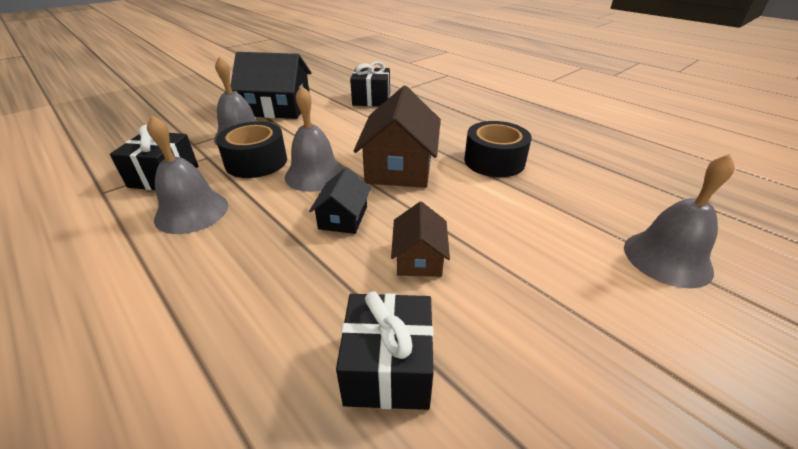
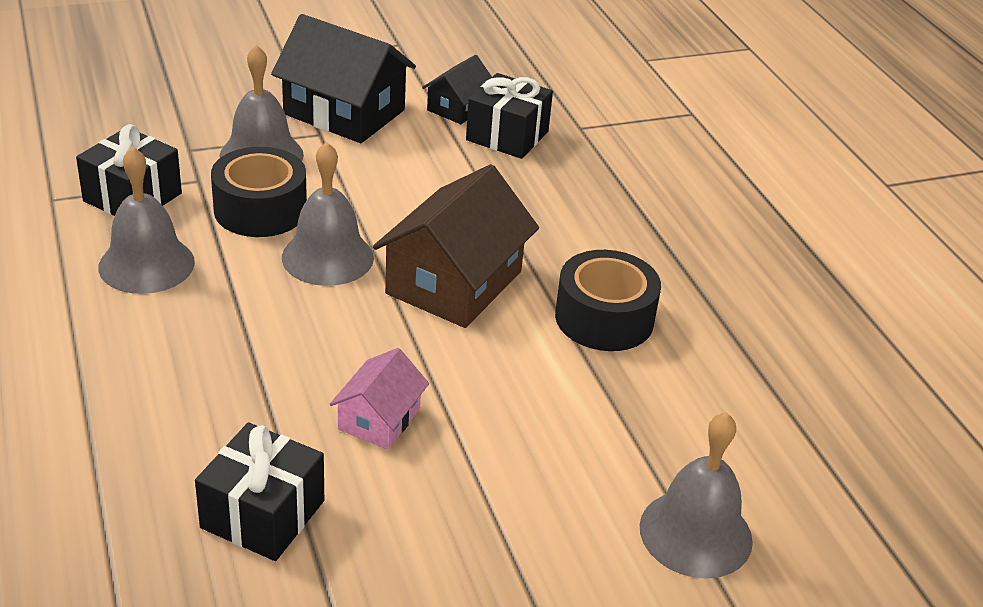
camera: 20 degrees right, 0 degrees up
(343, 217) = (324, 335): black house -> black house (458, 107)
(419, 258) = (379, 419): brown house -> pink house

